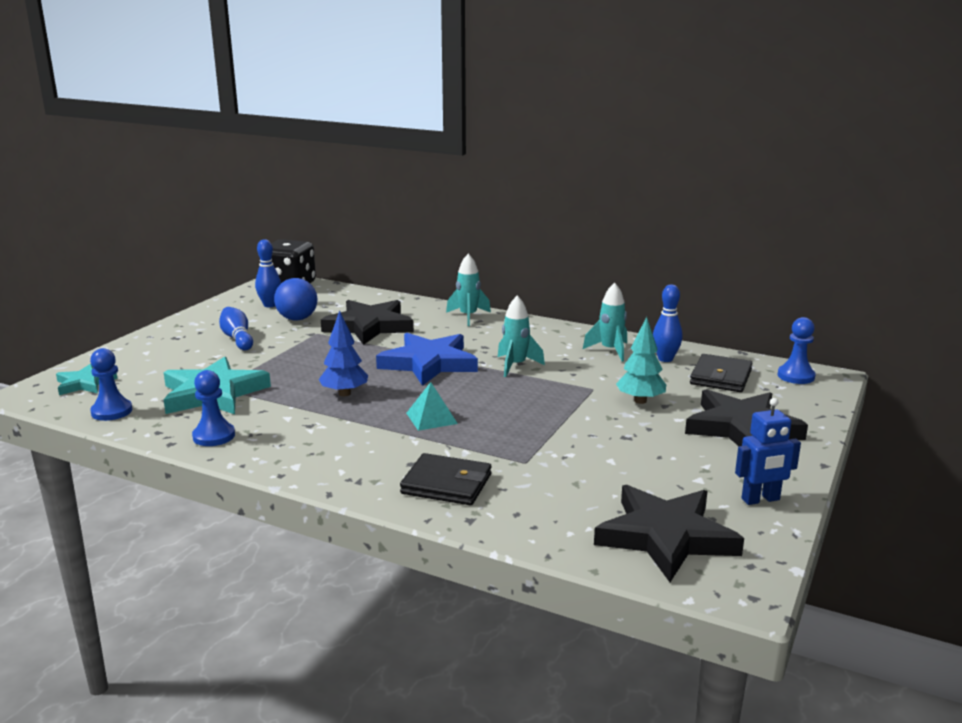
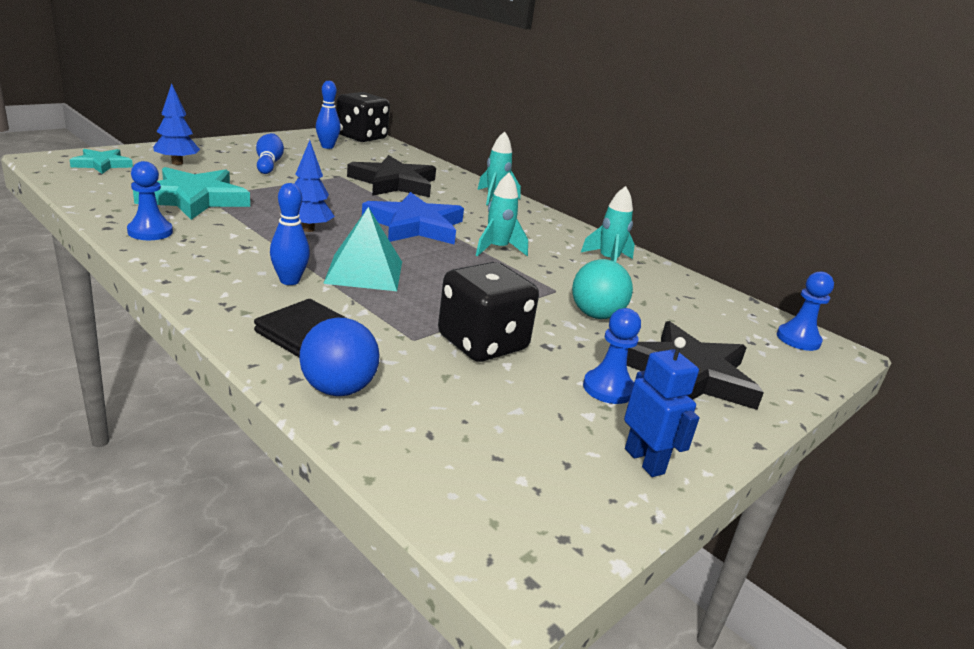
camera: 15 degrees right, 5 degrees up
(112, 411) = (94, 190): blue pawn -> blue pawn (608, 388)
(153, 362) = (177, 163): none -> blue tree
(297, 319) = (338, 162): blue ball -> blue ball (338, 389)
(431, 418) = (364, 272): turquoise pyramid -> turquoise pyramid, size x1.60
(578, 449) = (482, 343): none -> black dice
(640, 401) = (596, 315): turquoise tree -> turquoise ball
(665, 359) = (660, 283): blue bowling pin -> blue bowling pin (289, 281)
(665, 537) = (489, 467): black star -> none
(720, 377) = (708, 317): black wallet -> none
(760, 499) = (644, 461): blue robot -> blue robot turned 120 degrees counterclockwise

